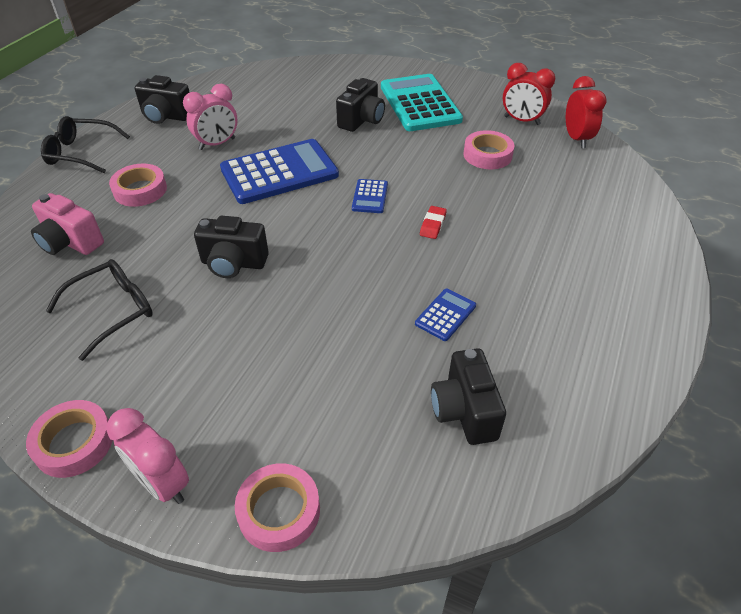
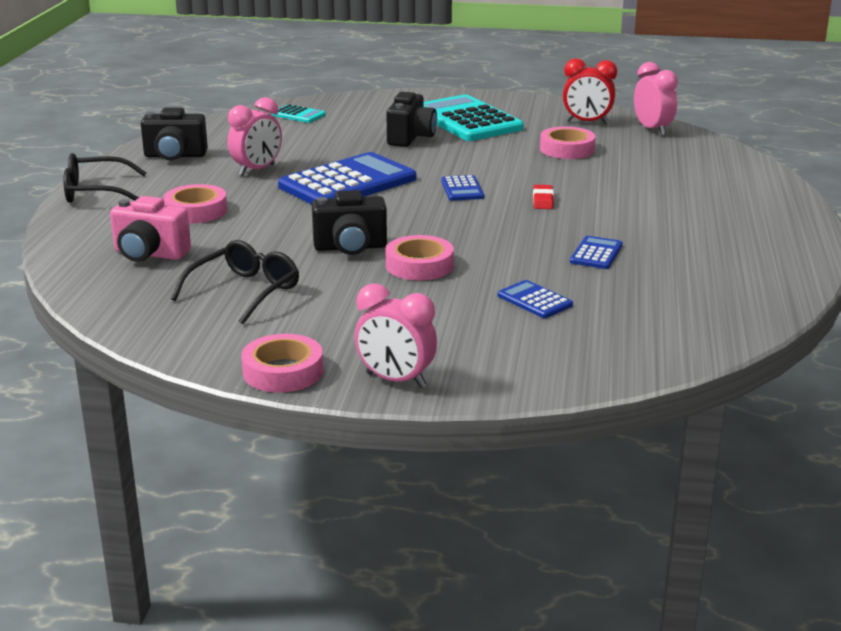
camera: 15 degrees left, 20 degrees down
(279, 511) = (521, 379): pink tape -> pink tape (419, 265)
(288, 78) = (298, 115): none -> turquoise calculator
(354, 378) = (534, 300): none -> blue calculator
(464, 411) = (653, 305): black camera -> none
(576, 139) = (652, 130): red clock -> pink clock

